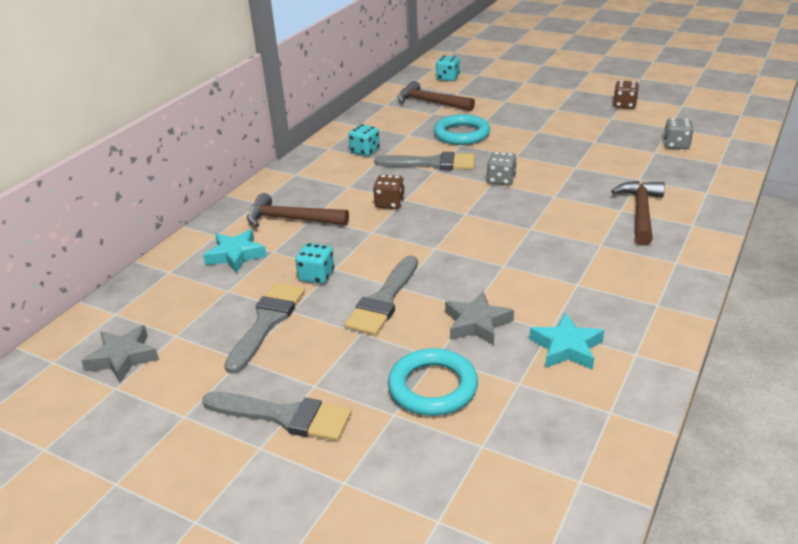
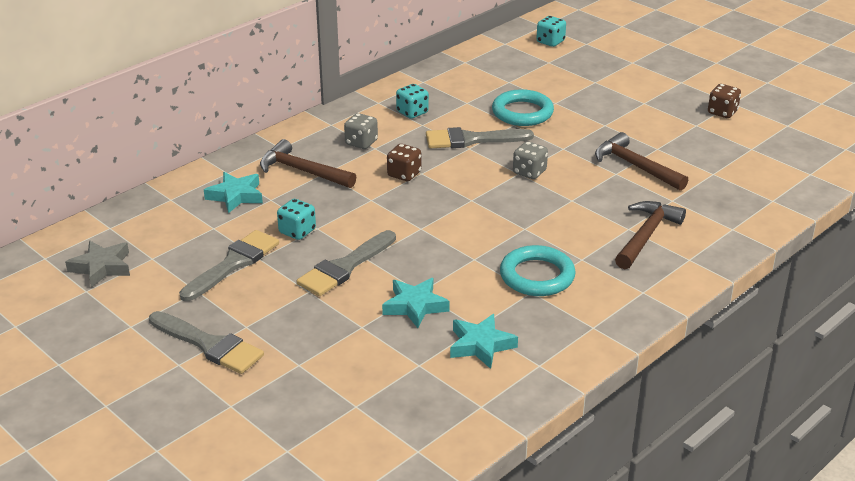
camera: 15 degrees right, 0 degrees up
(430, 102) = (513, 68): brown hammer -> brown hammer (635, 166)
(432, 163) = (471, 140): grey brush -> grey brush turned 150 degrees clockwise
(433, 387) = (343, 351): turquoise ring -> turquoise ring (537, 276)
(477, 323) = (415, 306): grey star -> turquoise star
(676, 145) = (742, 170): grey dice -> grey dice (361, 143)

